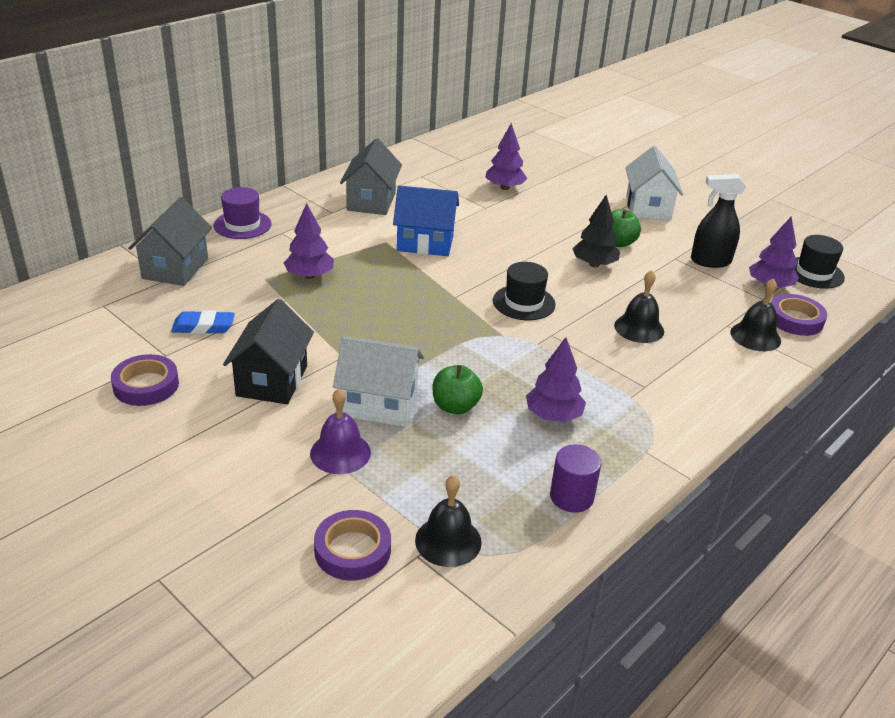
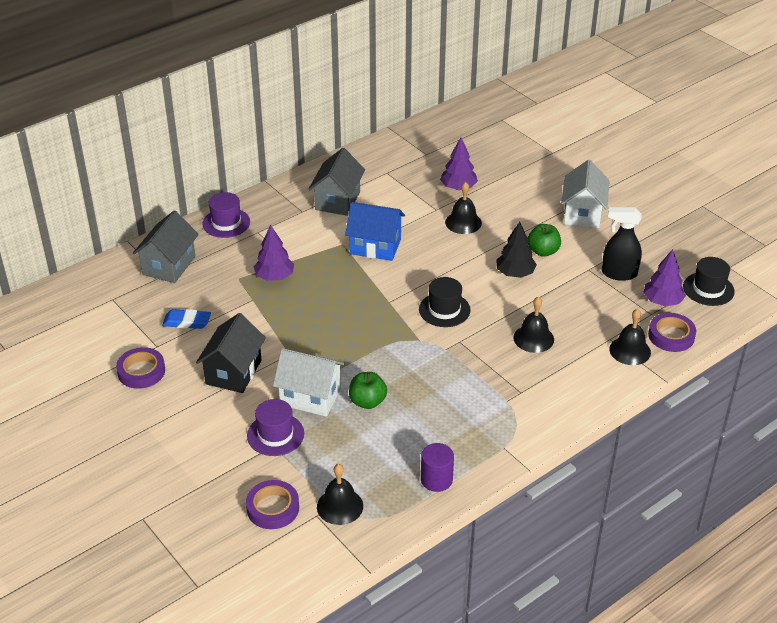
camera: 10 degrees right, 5 degrees up
(340, 453) = (275, 434): purple bell -> purple hat
(520, 218) = (463, 222): none -> black bell
(553, 416) = (441, 413): purple tree -> none

